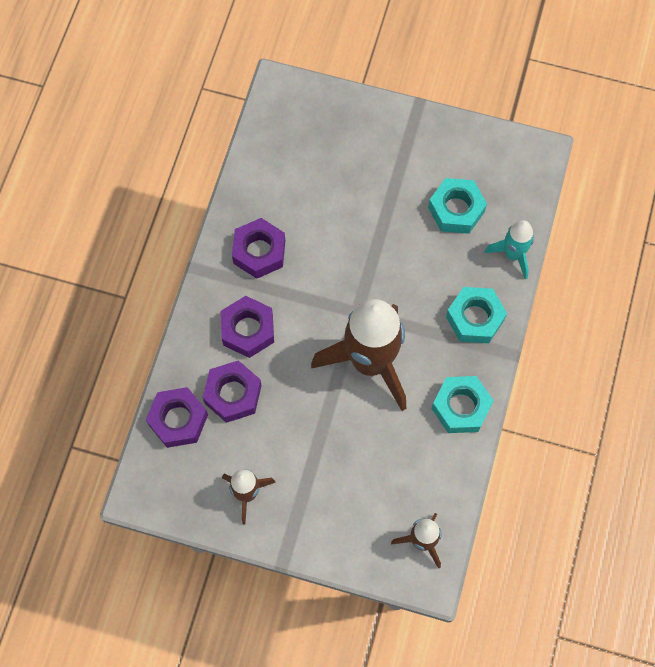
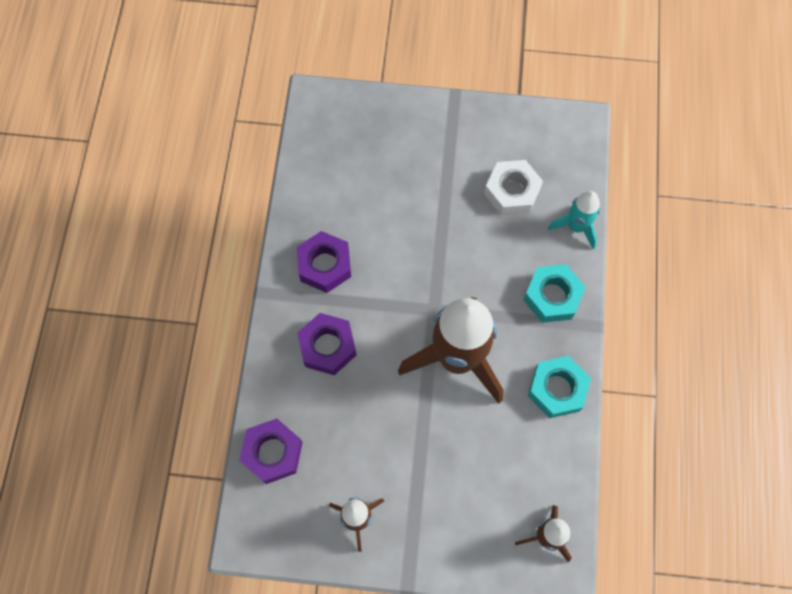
camera: 10 degrees left, 0 degrees up
(233, 394) = (324, 416): purple nut -> none
(456, 210) = (512, 192): turquoise nut -> white nut

